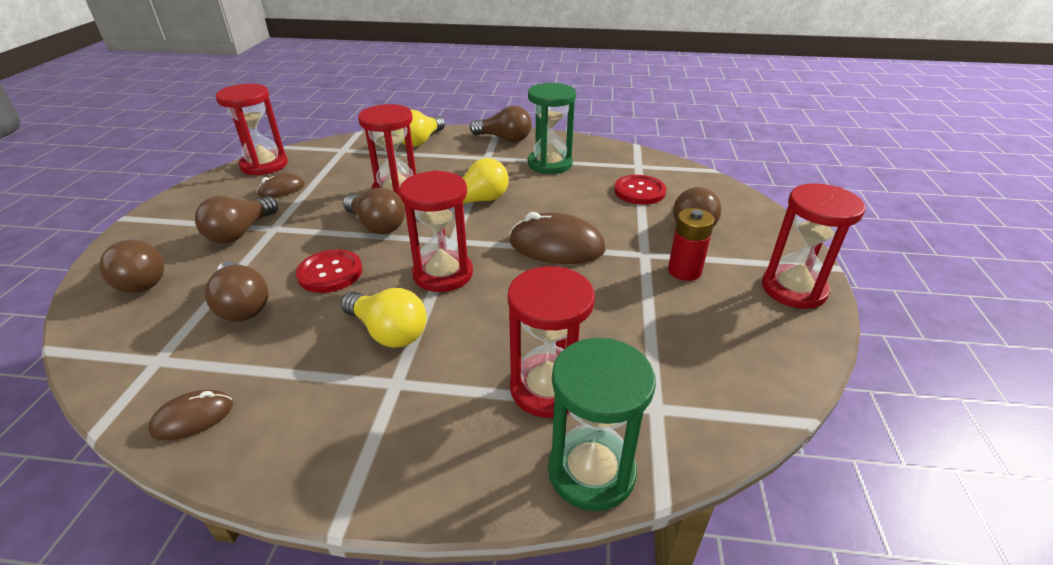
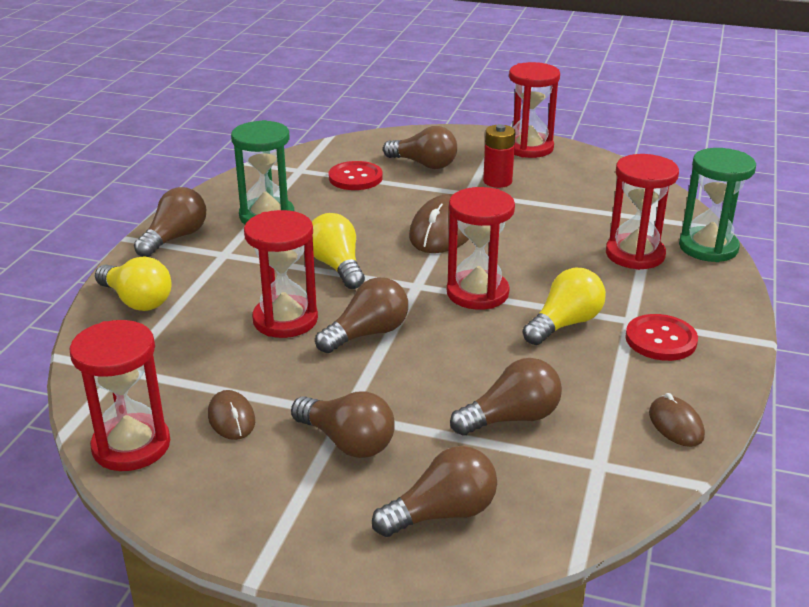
camera: 80 degrees left, 5 degrees down
(330, 273) = (460, 362): red button -> red button (660, 339)

